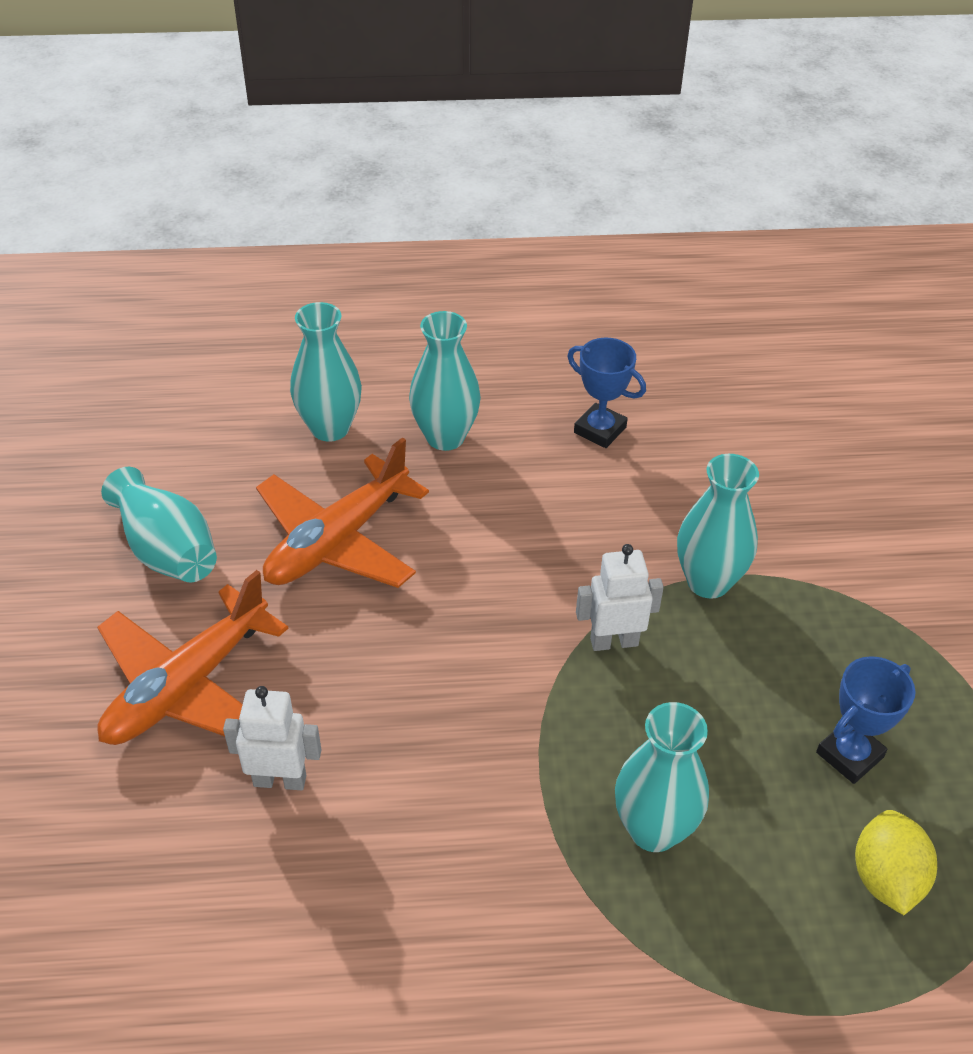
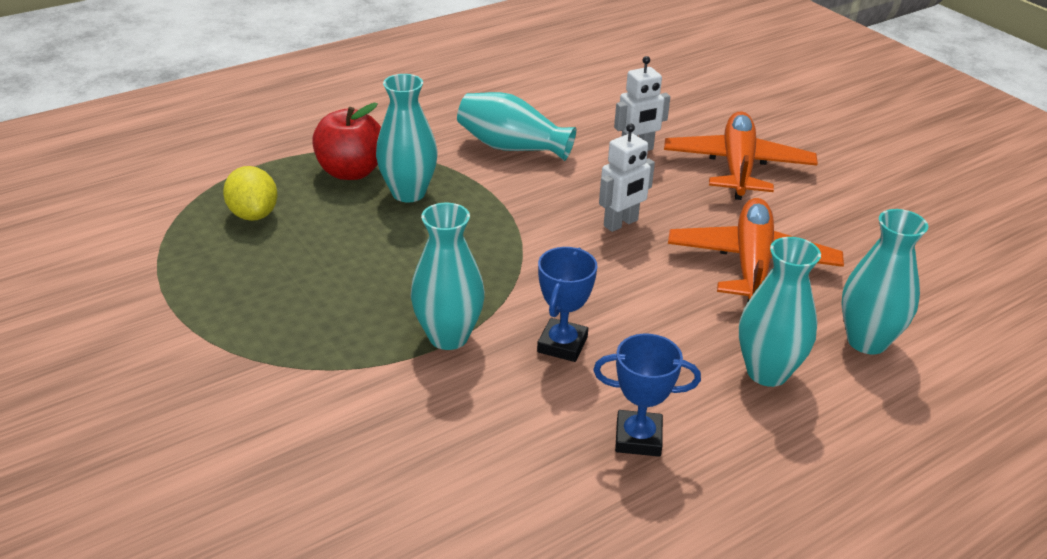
camera: 150 degrees right, 10 degrees down
(167, 550) = (851, 220): turquoise vase -> turquoise vase (512, 147)
(614, 641) = (496, 272): white robot -> white robot (621, 223)
(718, 920) = (351, 172): none -> red apple
(849, 755) = (292, 264): blue trophy -> blue trophy (562, 345)

